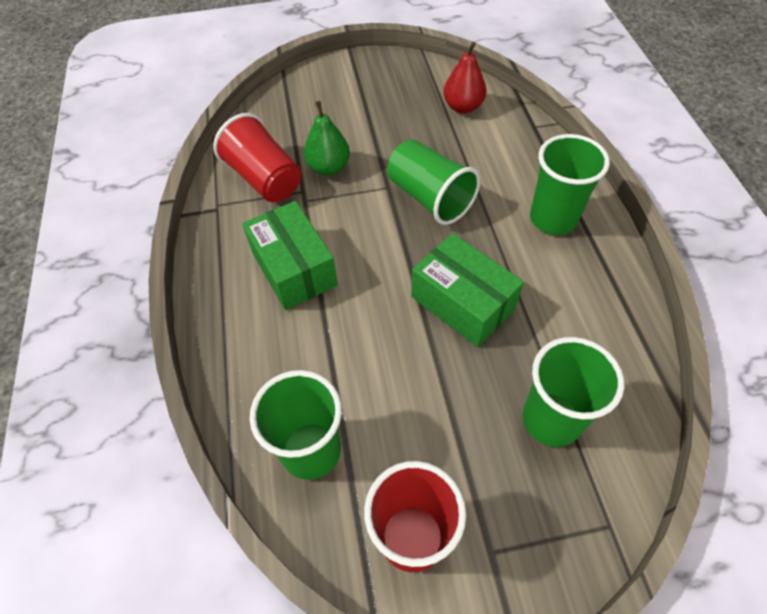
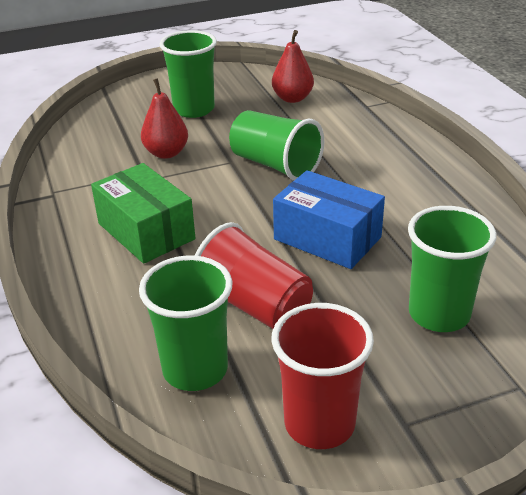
camera: 10 degrees left, 20 degrees down
(264, 179) = (100, 167): red cup -> red cup (254, 305)
(328, 167) = (166, 153): green pear -> red pear
(462, 303) = (327, 238): green box -> blue box
(553, 219) = (401, 168): green cup -> green cup (194, 109)

